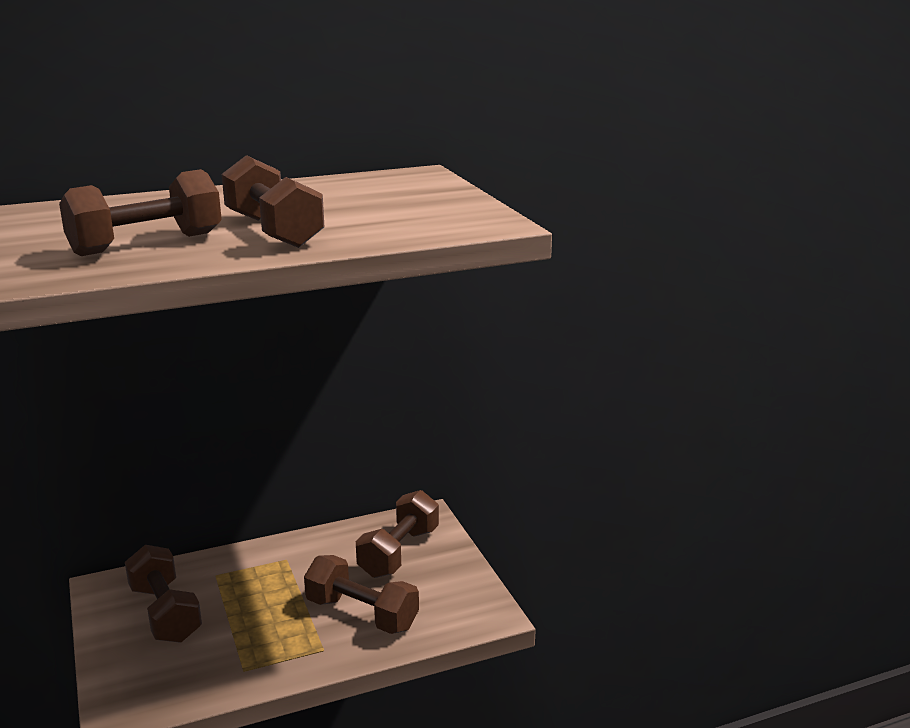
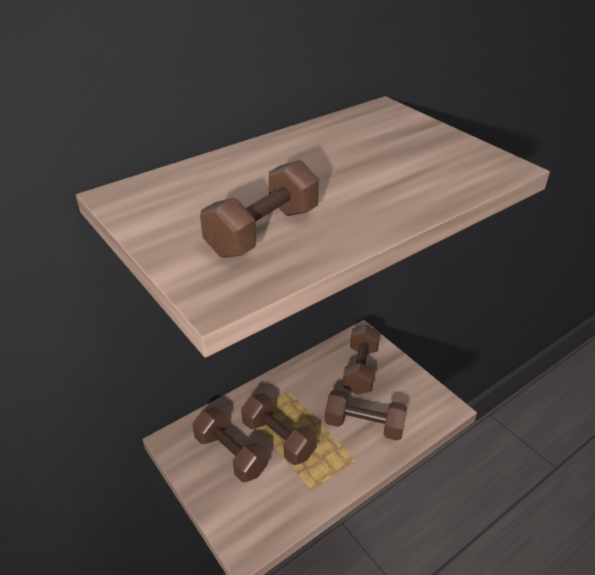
camera: 15 degrees left, 15 degrees up
(273, 231) = (348, 198): brown dumbbell -> brown dumbbell (278, 439)

